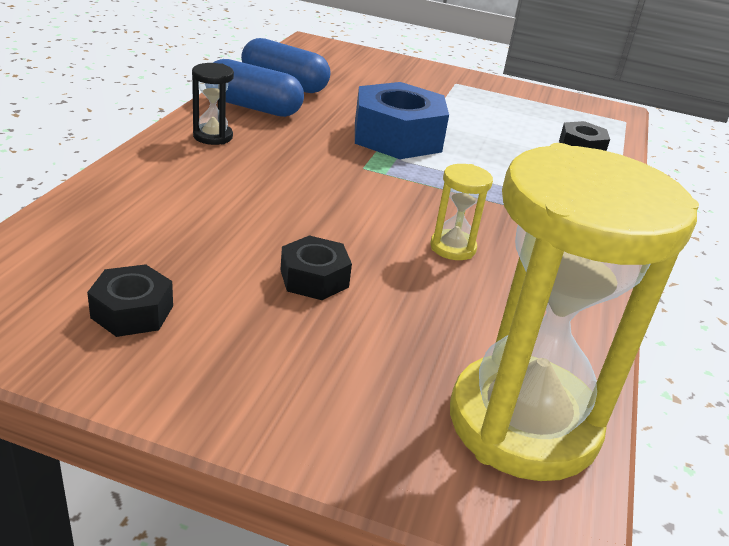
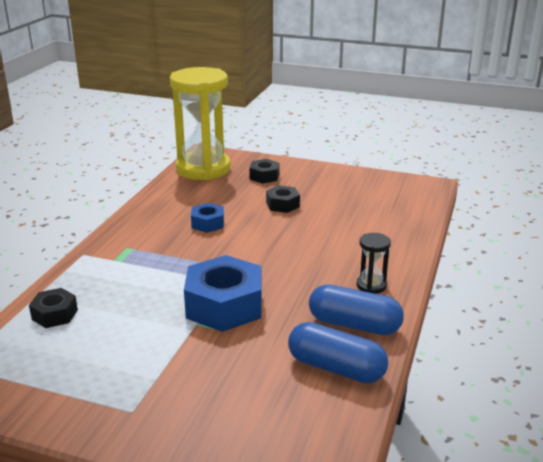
camera: 175 degrees left, 5 degrees down
(132, 312) = (356, 188): black nut -> black nut (264, 176)
(452, 248) = (208, 223): yellow hourglass -> blue nut

